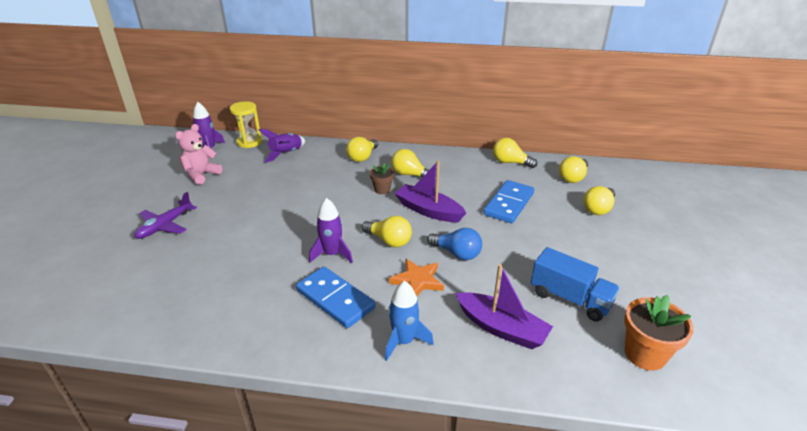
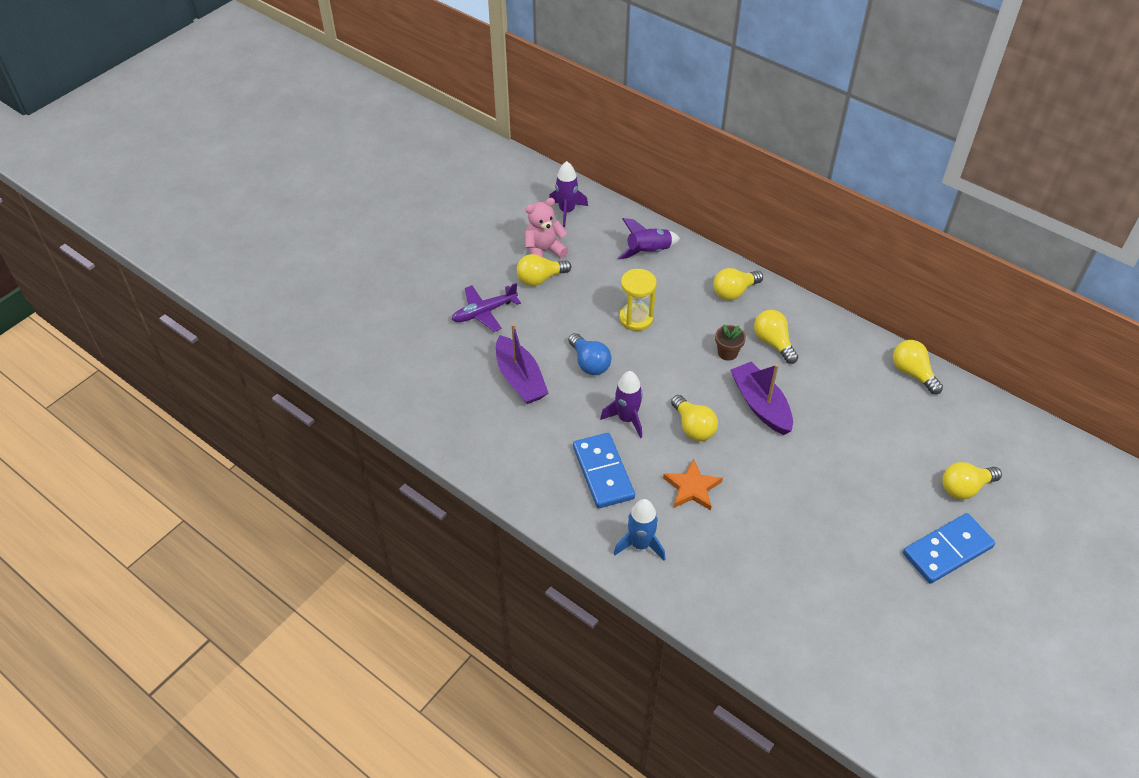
camera: 30 degrees right, 15 degrees up
(249, 142) = (616, 215): yellow hourglass -> yellow hourglass (636, 318)
(457, 253) = (753, 474): blue light bulb -> blue light bulb (589, 363)
(501, 328) = (738, 575): purple boat -> purple boat (520, 379)
(508, 204) = (860, 434): blue domino -> blue domino (947, 550)
(570, 298) = (831, 578): blue truck -> none
(573, 178) = (974, 430): yellow light bulb -> yellow light bulb (540, 279)
(645, 354) = (856, 666): orange flower pot -> none

